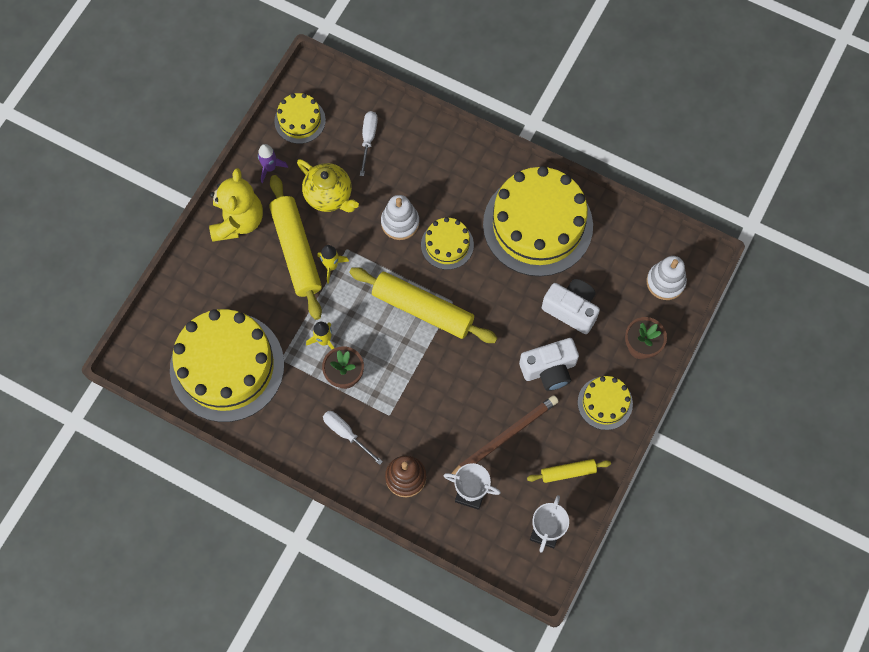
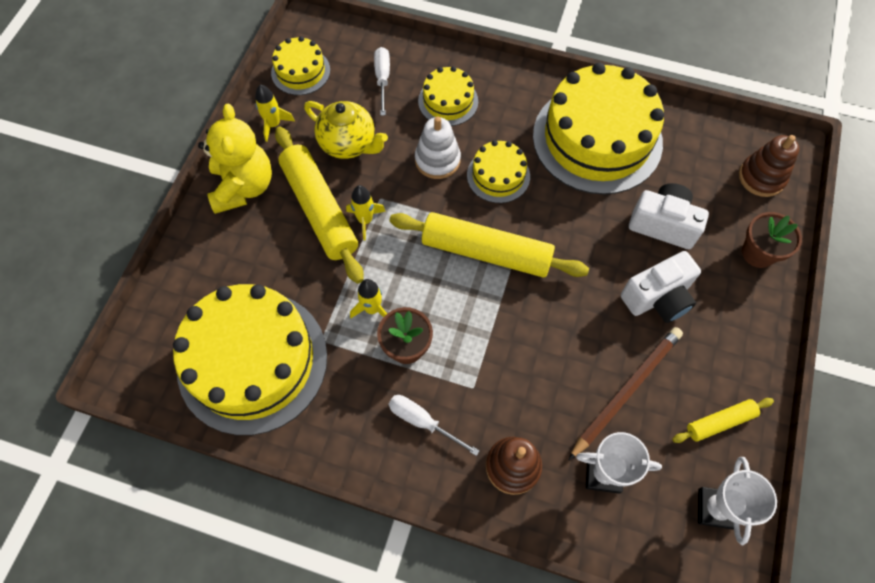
camera: 10 degrees left, 5 degrees down
(270, 168) = (274, 124): purple rocket -> yellow rocket
(605, 403) = (737, 327): yellow cake -> yellow cake (448, 101)
(665, 282) = (761, 177): white stacking toy -> brown stacking toy

